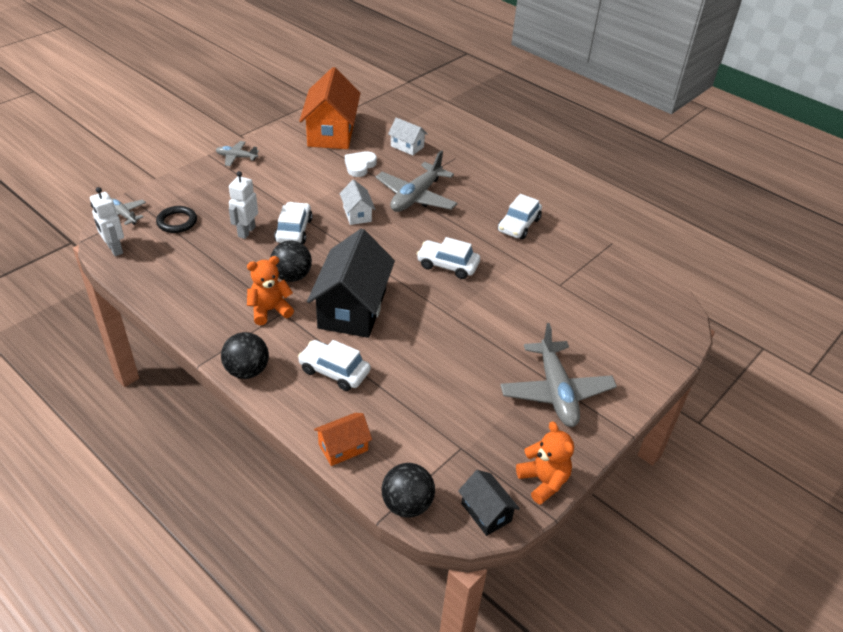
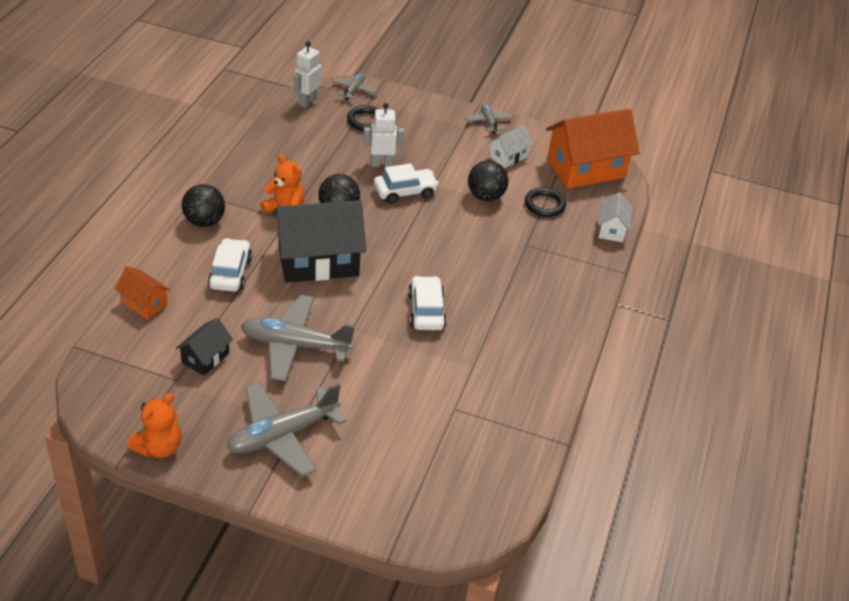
camera: 65 degrees right, 0 degrees up
(357, 214) = (461, 225): white house -> white house (508, 157)
(359, 166) = (544, 205): white heart -> black ring
(407, 504) = (97, 359): black ball -> black ball (485, 196)
(416, 197) = (524, 259): grey plane -> grey plane (295, 345)
(486, 512) = (107, 413): black house -> black house (205, 358)
(518, 225) = (537, 352): white car -> none

